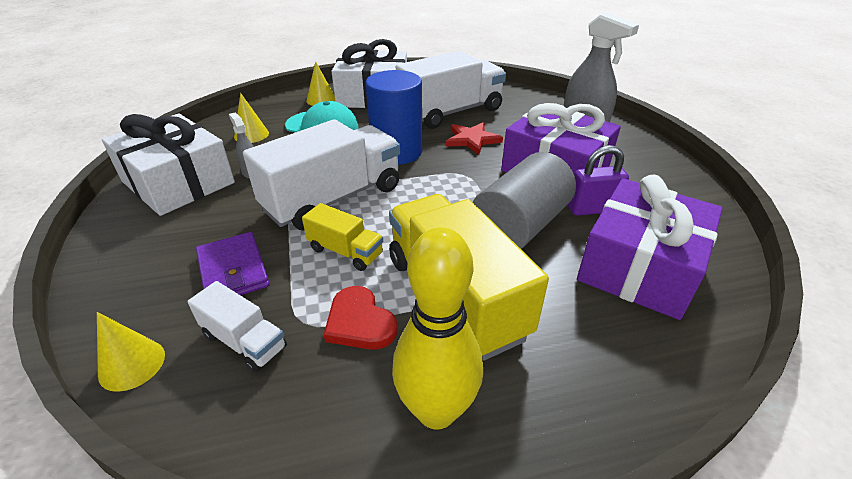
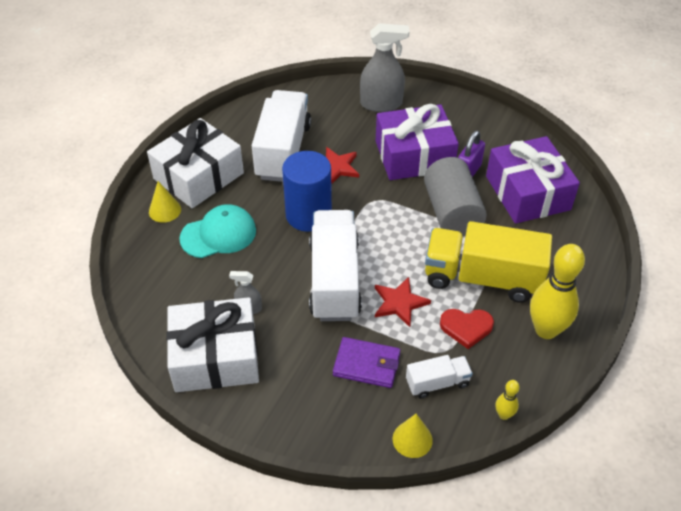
camera: 50 degrees left, 10 degrees up
(229, 445) = (504, 415): none -> yellow bowling pin
(251, 135) = (181, 283): yellow cone -> none
(345, 251) = (399, 303): yellow truck -> red star

